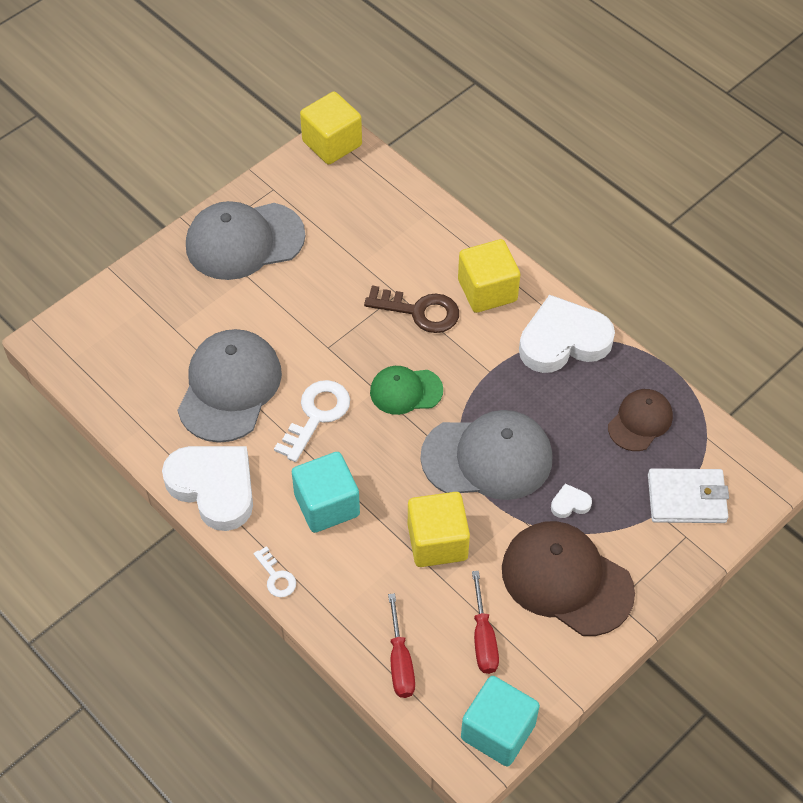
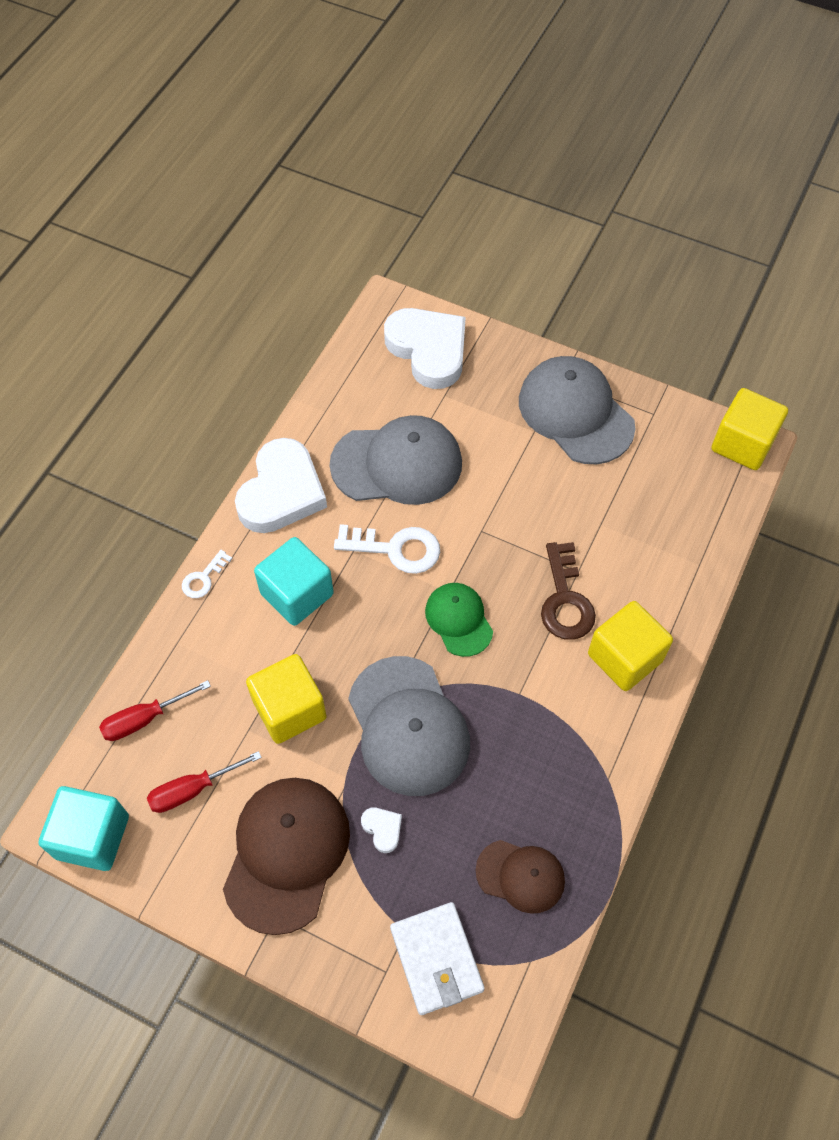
camera: 70 degrees right, 5 degrees up
(563, 340) = (594, 758): white heart -> white heart (428, 350)

